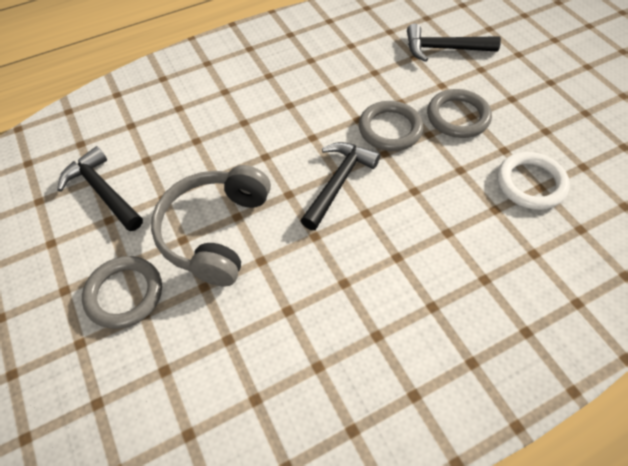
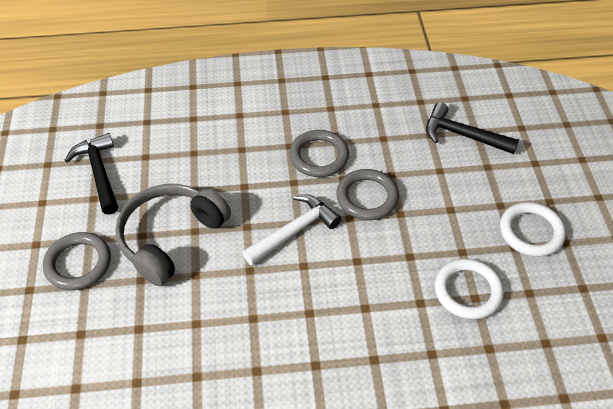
camera: 20 degrees right, 5 degrees down
(338, 183) = (294, 231): black hammer -> white hammer
(458, 117) = (437, 206): grey ring -> grey ring (319, 156)
(551, 113) = (531, 232): none -> white ring

